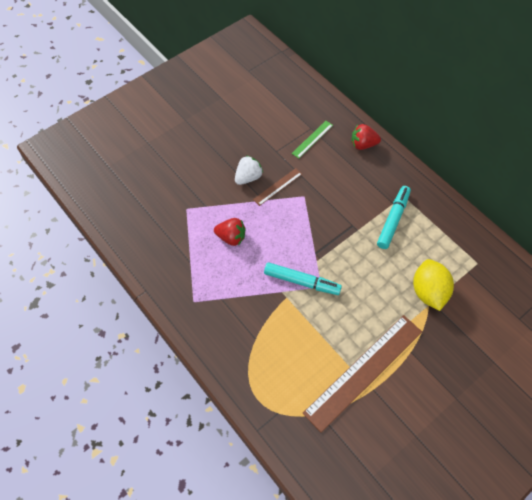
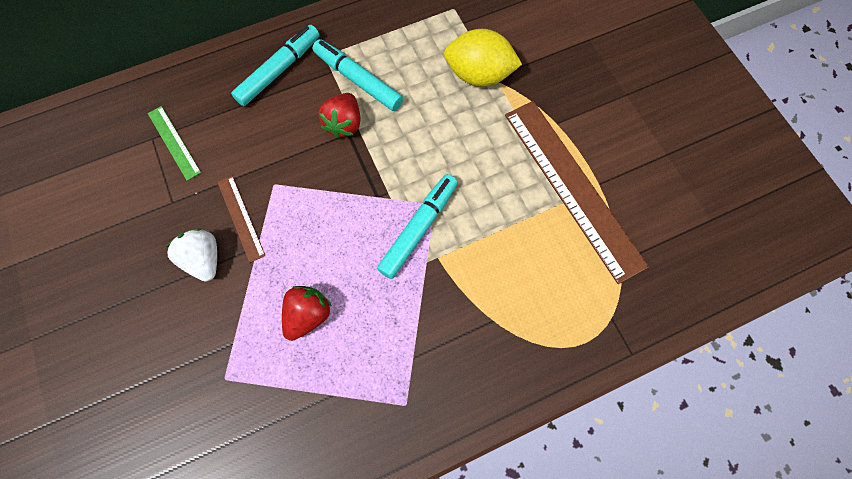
camera: 75 degrees left, 10 degrees up
(363, 144) = (216, 77): red strawberry -> red strawberry (344, 124)
(381, 175) = (279, 70): none -> turquoise marker

